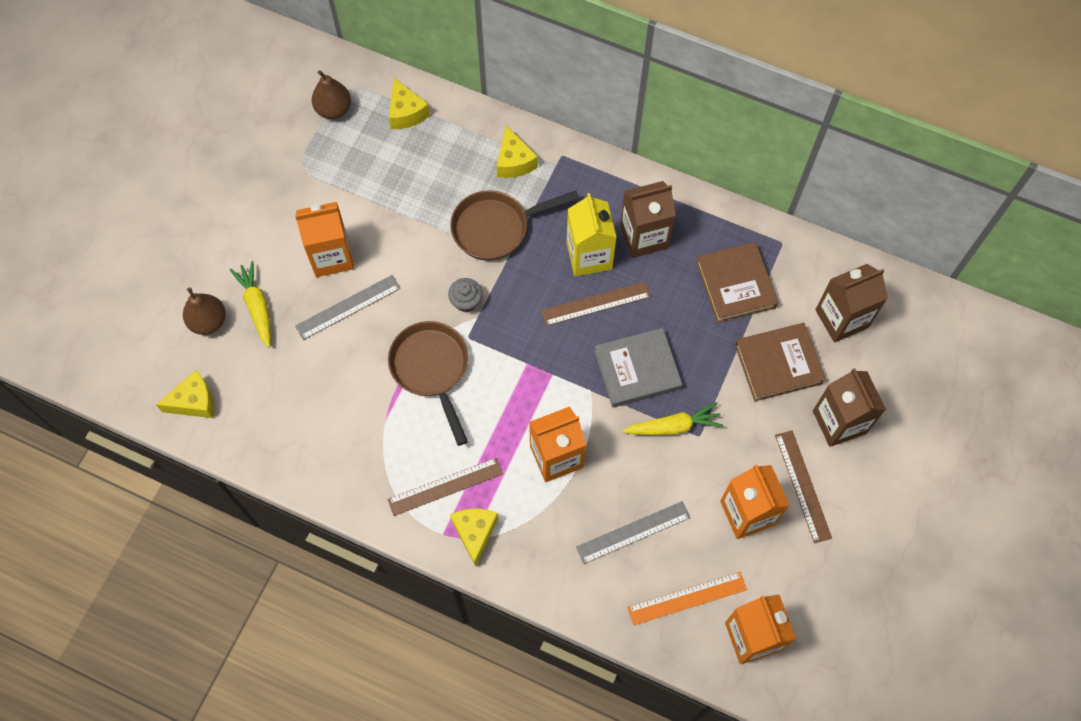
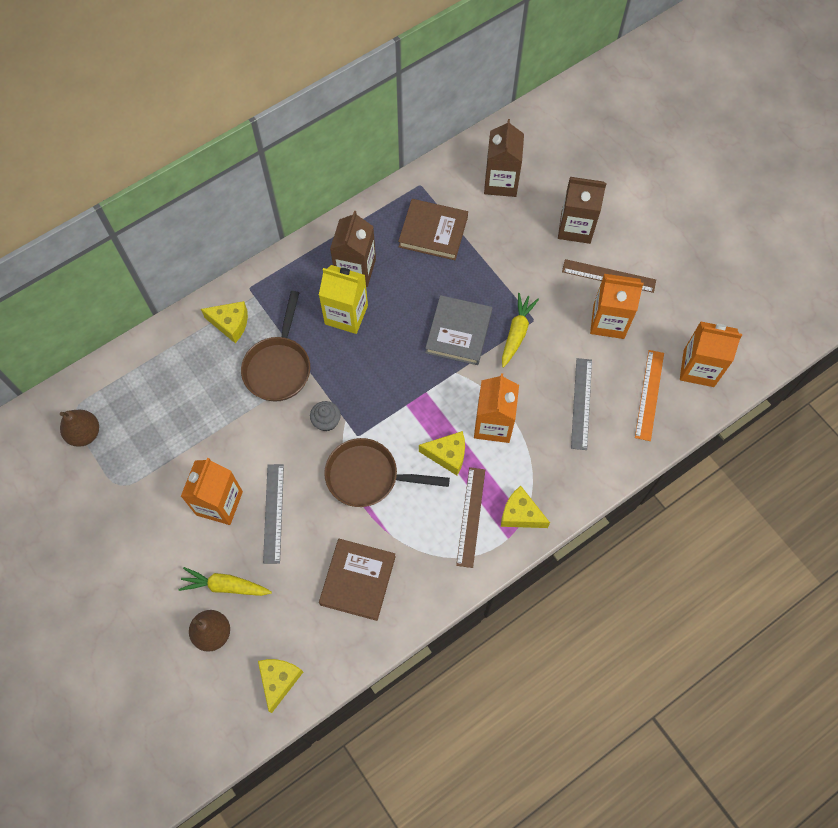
camera: 60 degrees left, 0 degrees up
(406, 113) = (129, 379): yellow cheese -> yellow cheese (447, 455)
(595, 303) = (388, 331): brown ruler -> none
(778, 364) = (510, 240): brown book -> brown book (357, 580)

